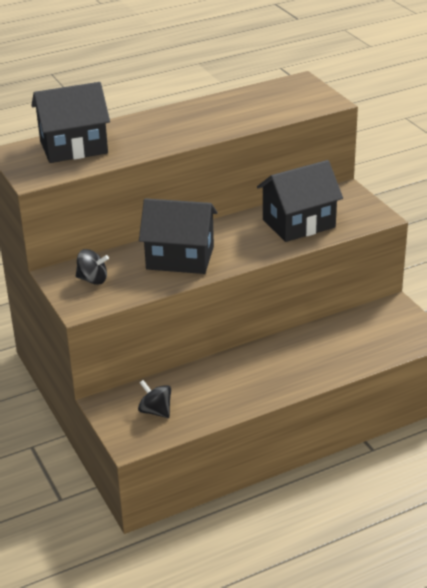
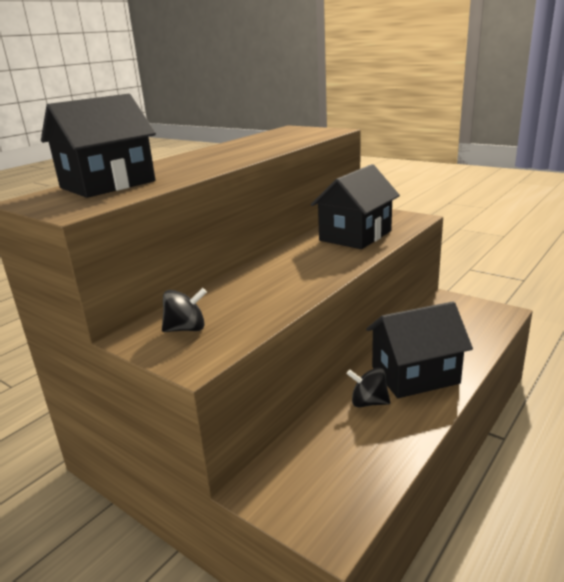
camera: 25 degrees left, 10 degrees down
(155, 411) = (327, 474): black spinning top -> black spinning top (368, 402)
(180, 258) = (271, 284): black house -> black house (415, 375)

